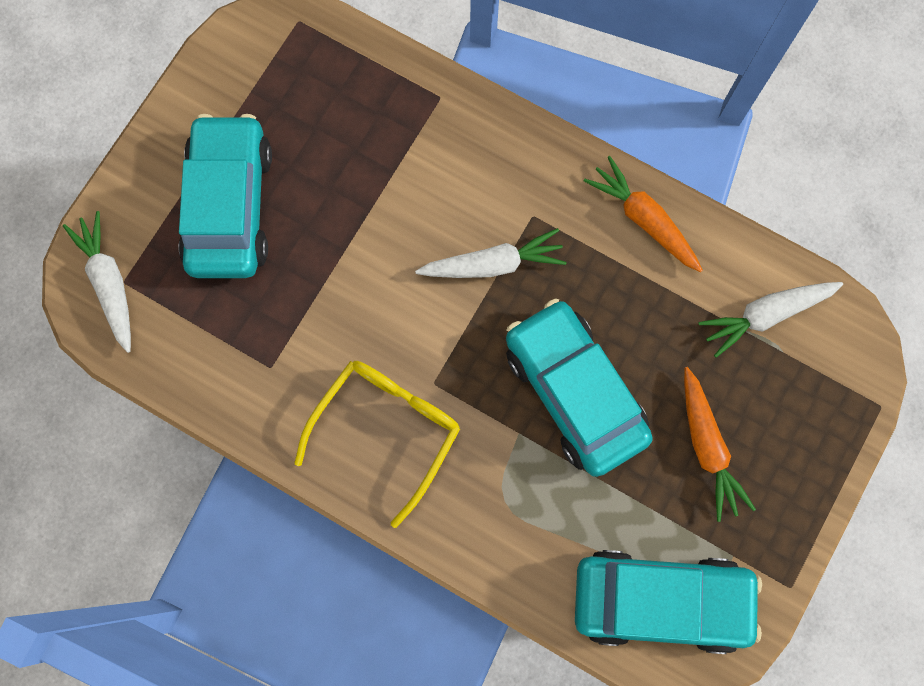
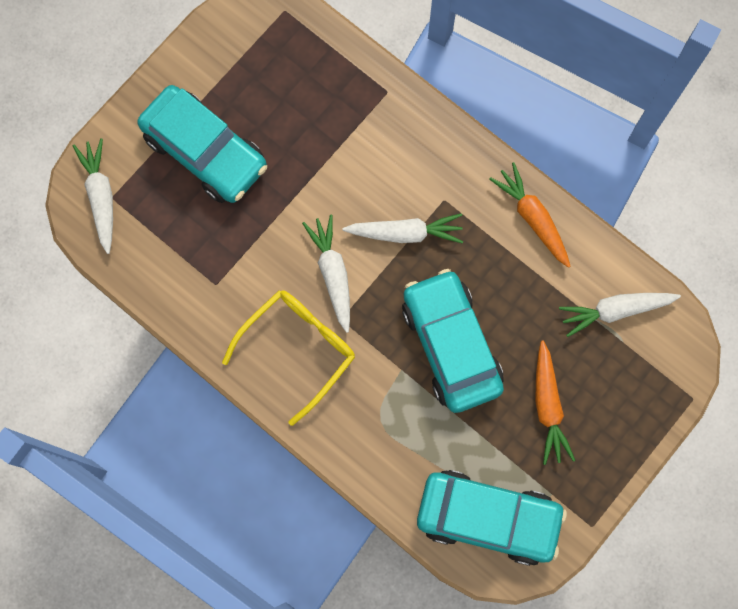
camera: 10 degrees right, 0 degrees up
(230, 206) = (205, 151): turquoise car -> turquoise car turned 120 degrees clockwise
(413, 329) = (333, 274): none -> white carrot

